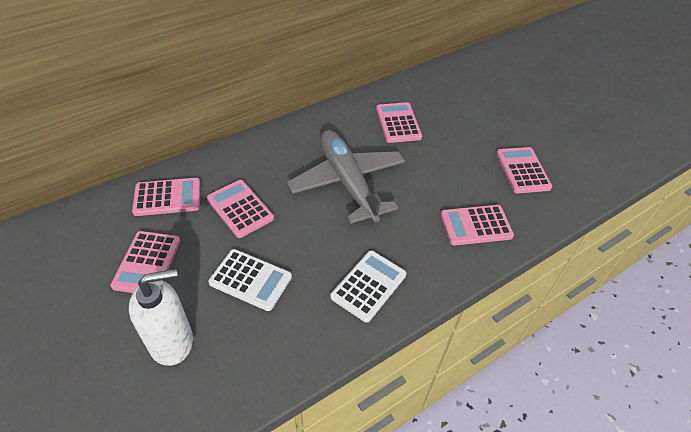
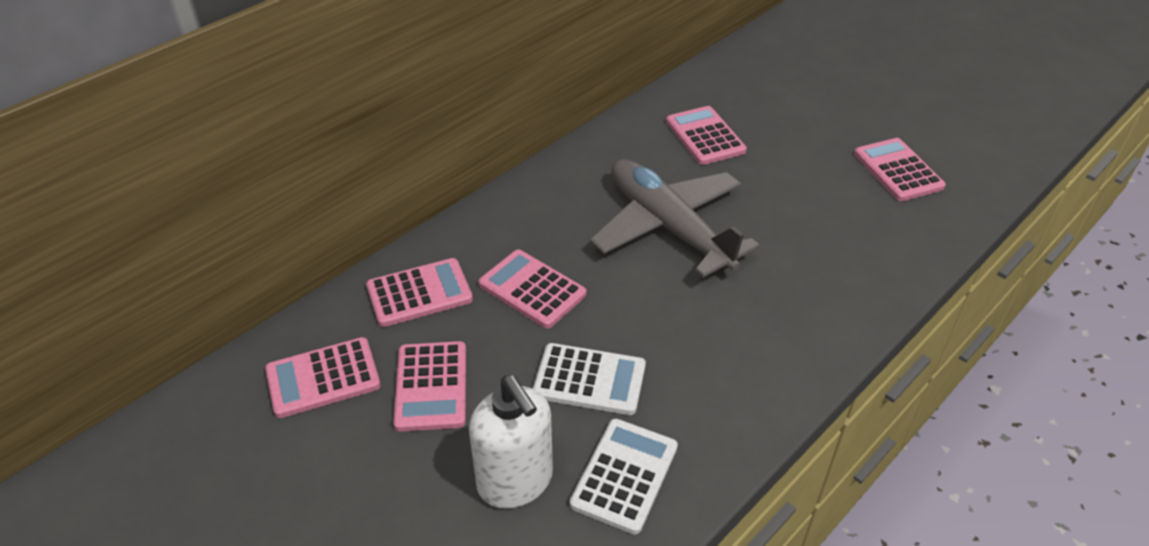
camera: 10 degrees left, 5 degrees down
(172, 342) = (515, 481): white soap dispenser -> white soap dispenser turned 90 degrees clockwise
(368, 286) = (754, 356): white calculator -> white calculator (624, 475)
(476, 225) = (865, 252): pink calculator -> pink calculator (323, 378)

